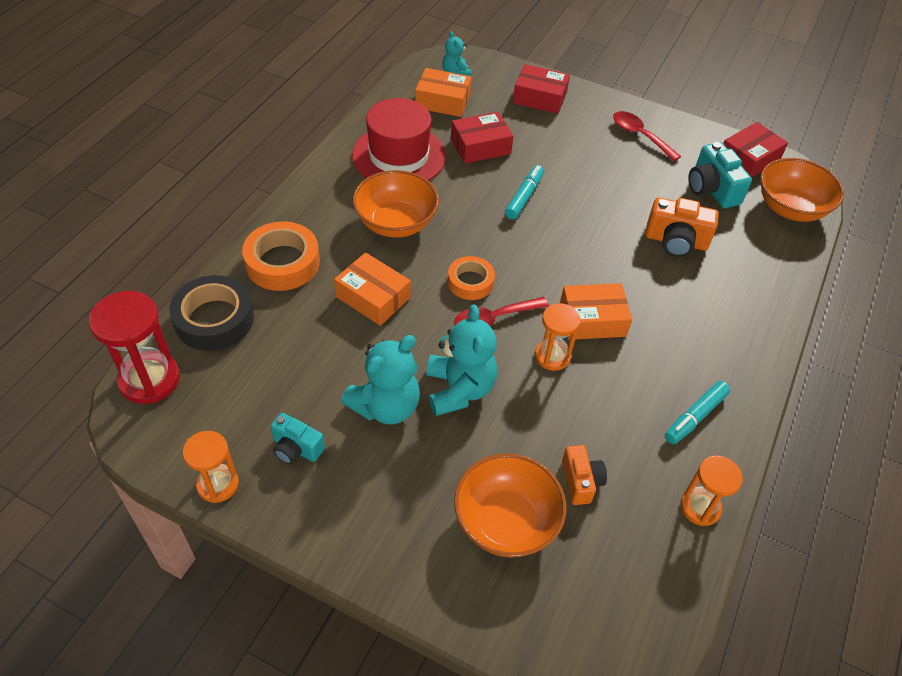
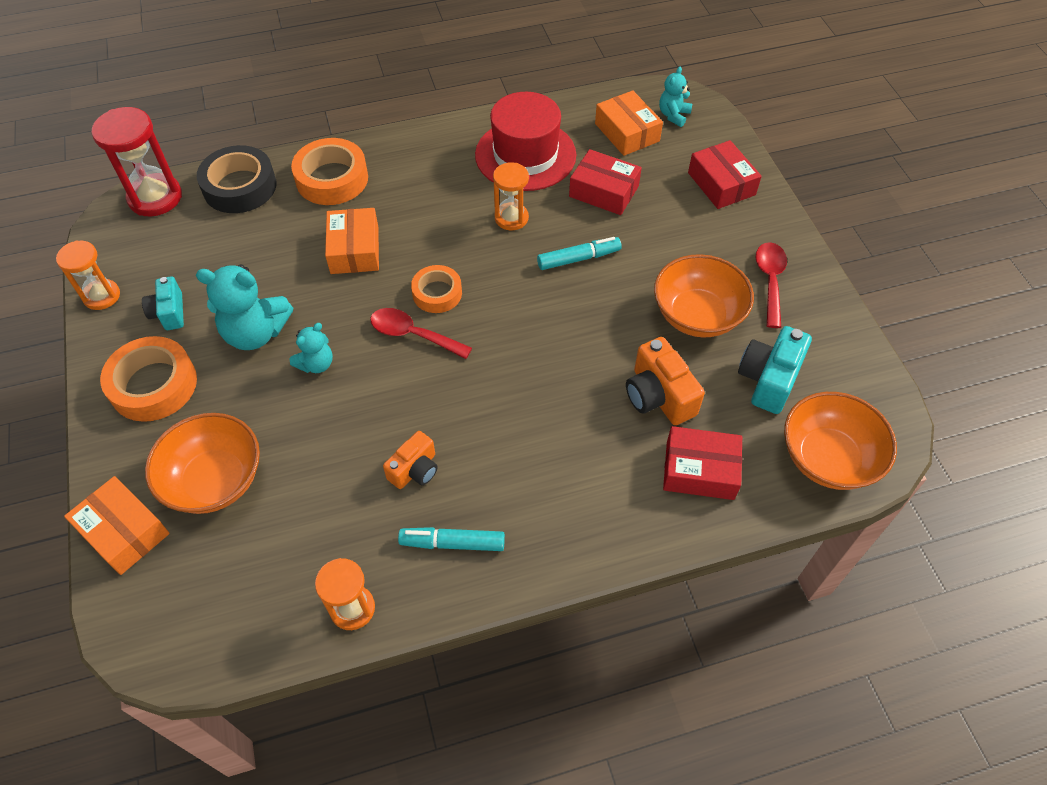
camera: 50 degrees right, 5 degrees up
(363, 505) = (153, 385): none -> orange tape
(396, 223) = (448, 206): orange bowl -> orange bowl (697, 315)
(459, 389) = (316, 364): turquoise teddy bear -> turquoise teddy bear, size x0.56
(552, 356) = (414, 398): orange hourglass -> orange hourglass (511, 218)
(580, 481) = (300, 504): orange camera -> orange camera (415, 470)
(592, 319) = (487, 398): orange box -> orange box (124, 531)
(748, 159) = (856, 381): red box -> red box (700, 470)

